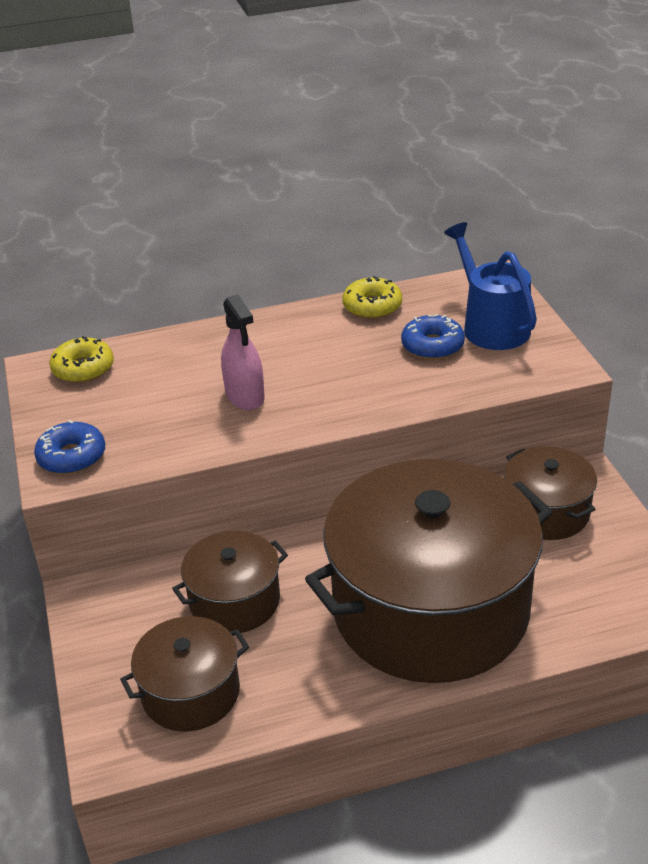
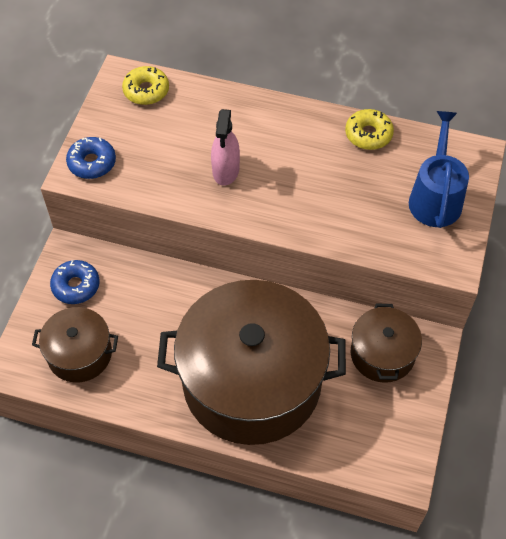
camera: 30 degrees right, 20 degrees up
(234, 601) = (146, 306): brown pot -> none
(432, 346) = (379, 194): blue donut -> blue donut (76, 286)

